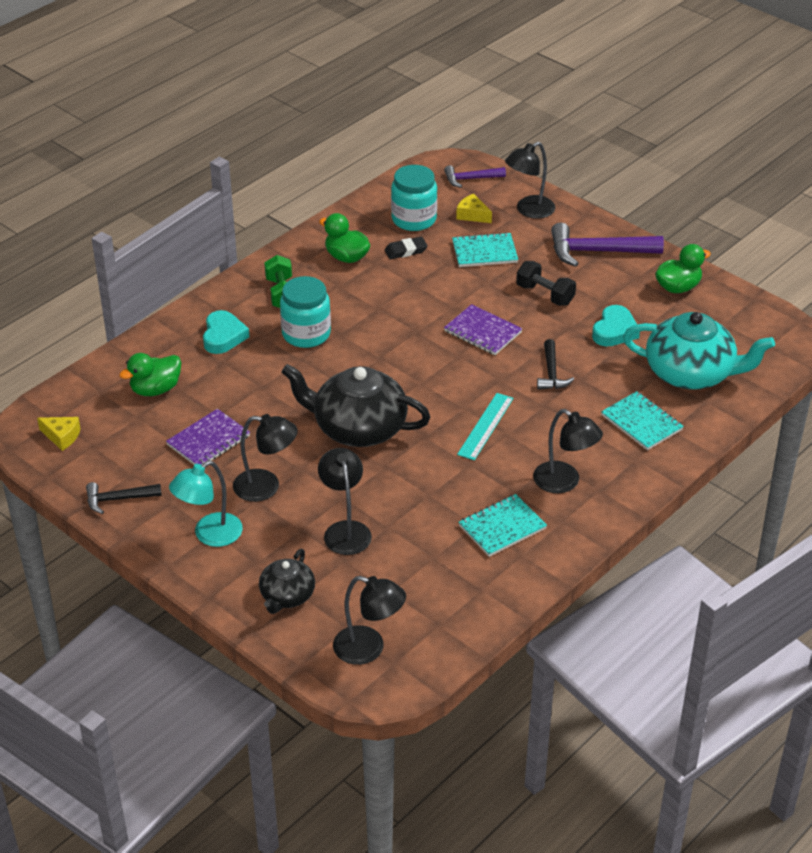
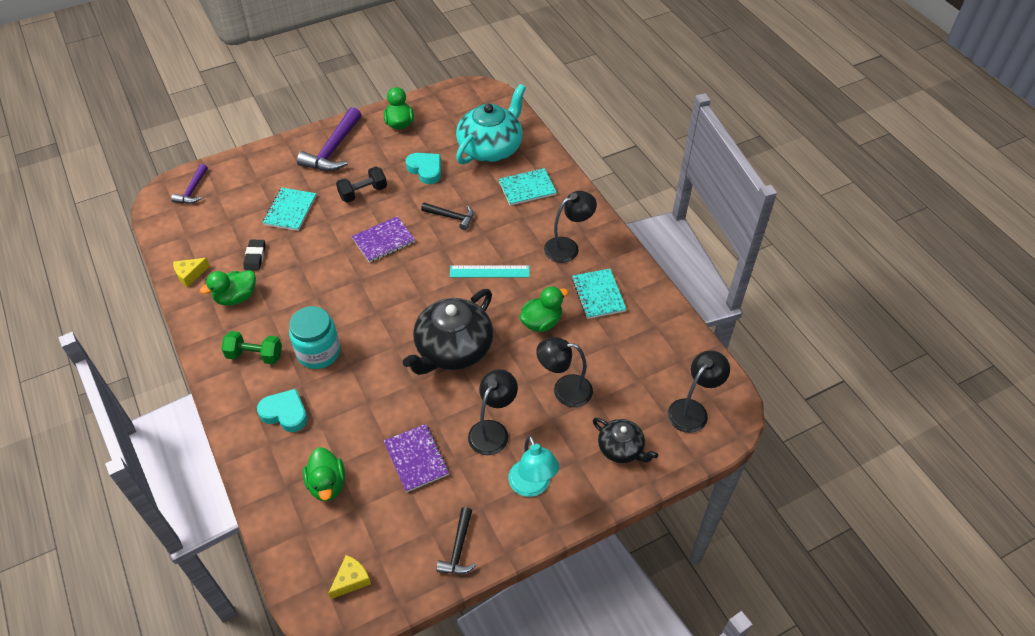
camera: 70 degrees left, 10 degrees up
(414, 219) = (218, 240): turquoise jar -> none
(433, 488) = (541, 322): none -> green duck
(472, 215) = (239, 203): yellow cheese -> yellow cheese (190, 274)
(485, 426) = (489, 271): turquoise ruler -> turquoise ruler turned 45 degrees counterclockwise
(529, 210) = (258, 170): black lamp -> none

